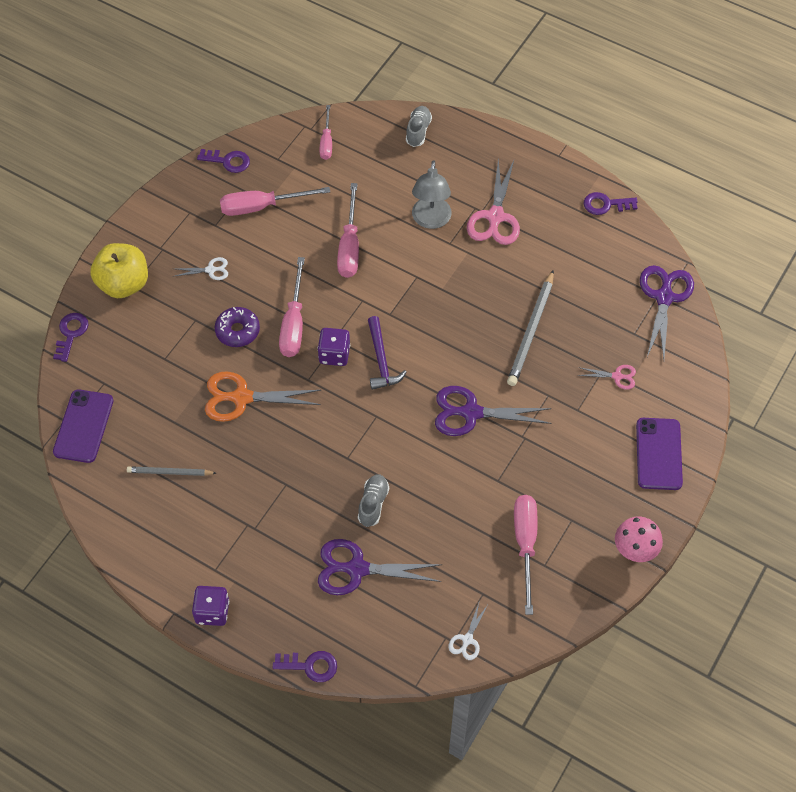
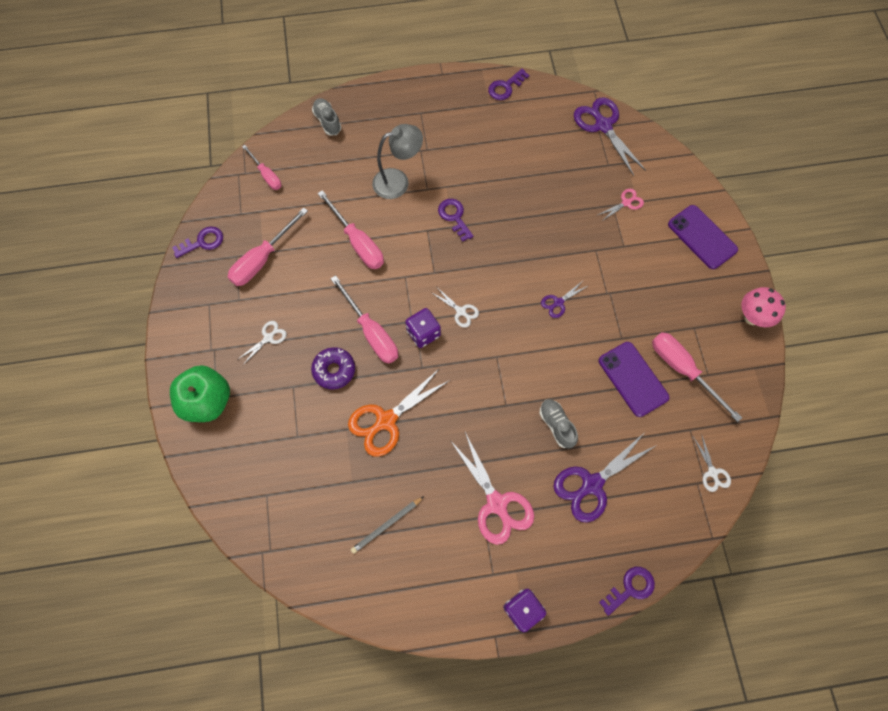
camera: 40 degrees left, 10 degrees up
(71, 333) = (201, 475): purple key -> purple key (454, 217)
(83, 426) = (282, 544): purple phone -> purple phone (633, 379)
(123, 284) = (208, 401): yellow apple -> green apple
(381, 360) = (460, 311): purple hammer -> white scissors
(431, 220) = (398, 181): grey lamp -> grey lamp turned 75 degrees counterclockwise
(471, 413) = (558, 302): purple scissors -> purple scissors, size x0.50
(495, 217) = (440, 147): pink scissors -> pink scissors (496, 503)
(531, 331) = (542, 212): grey pencil -> none

